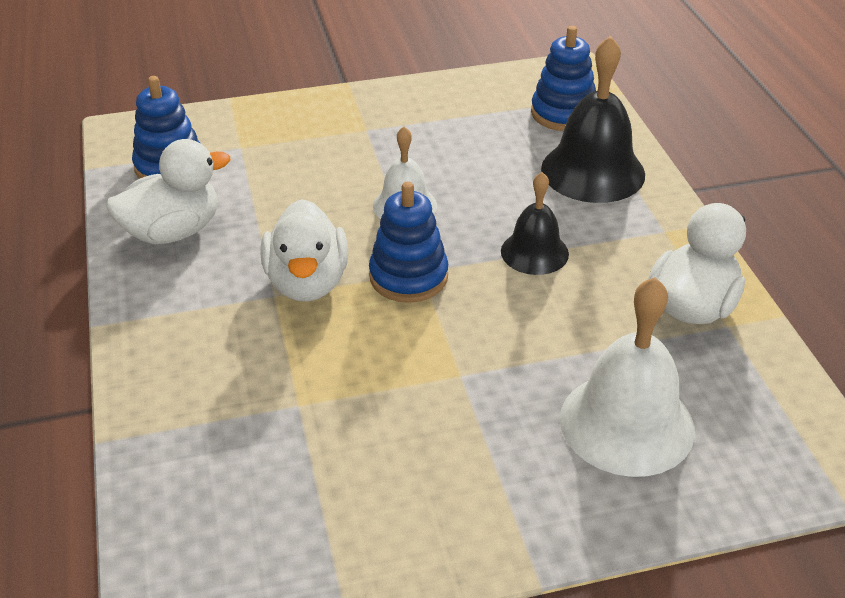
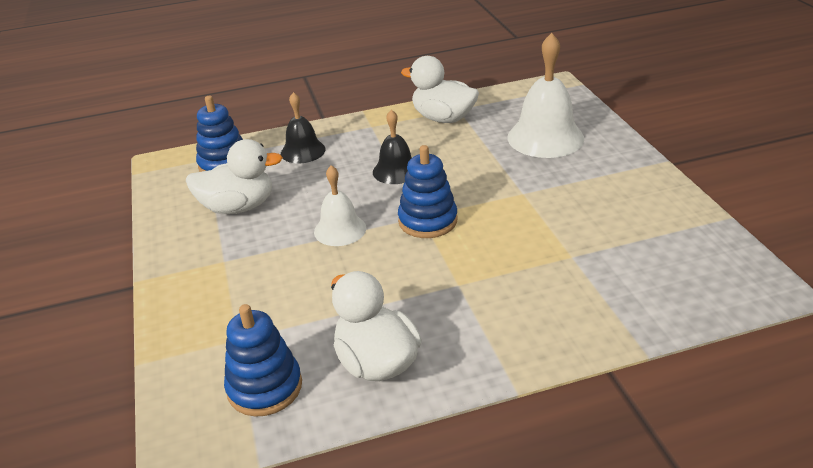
camera: 90 degrees left, 5 degrees down
(307, 283) = (440, 268): white duck -> white duck (238, 207)
(593, 171) = (303, 151): black bell -> black bell, size x0.60

